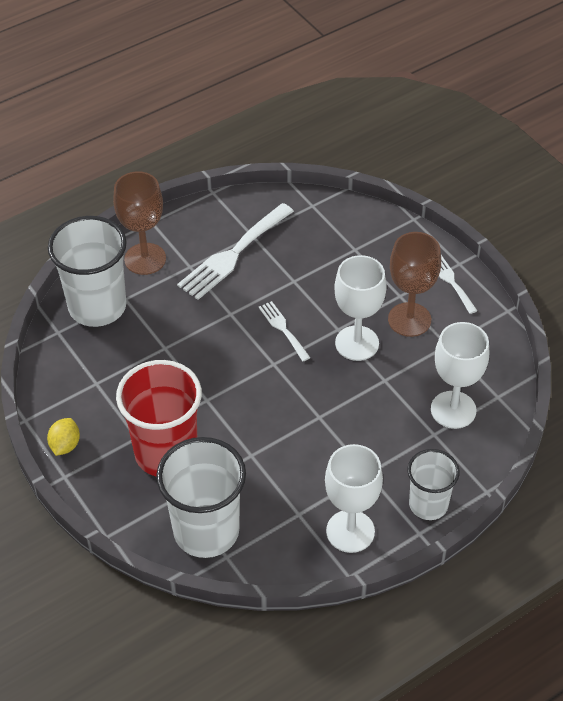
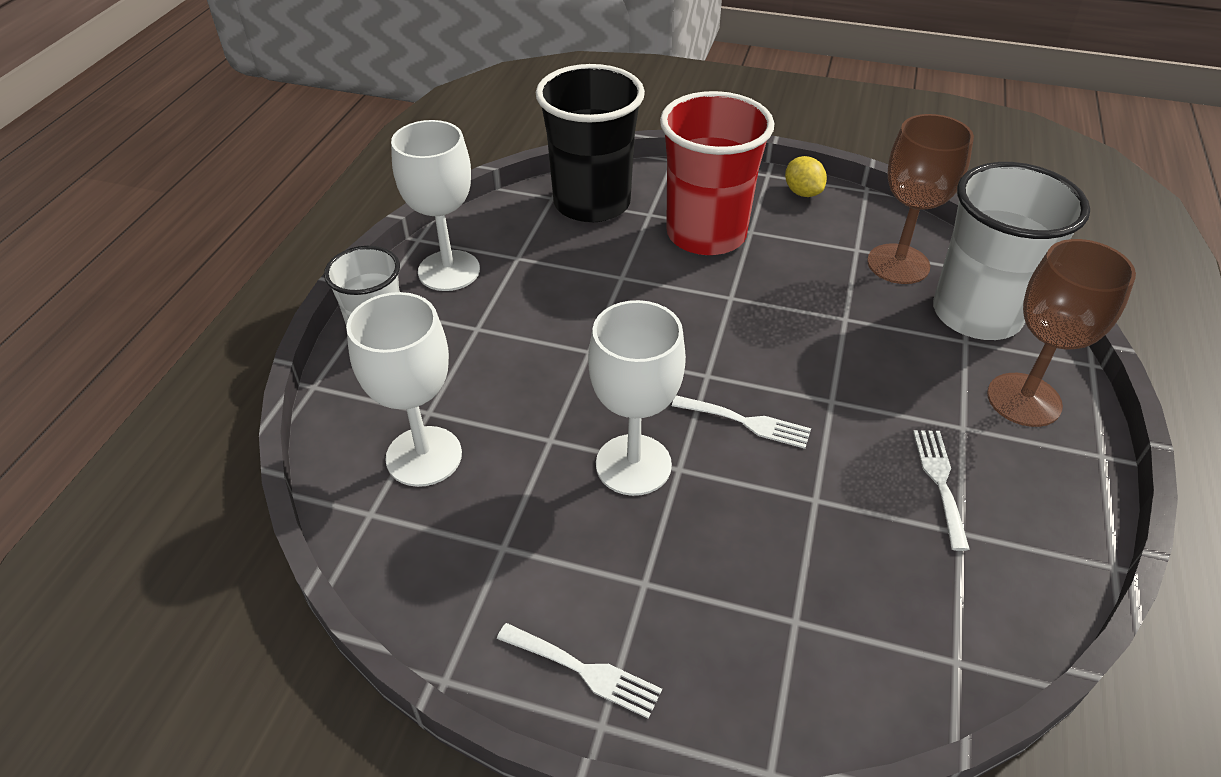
camera: 140 degrees right, 5 degrees down
(206, 531) = (592, 203): white cup -> black cup
(233, 255) = (940, 481): white fork -> white fork, size x0.53
(409, 319) = (593, 550): brown goblet -> brown goblet (898, 264)

